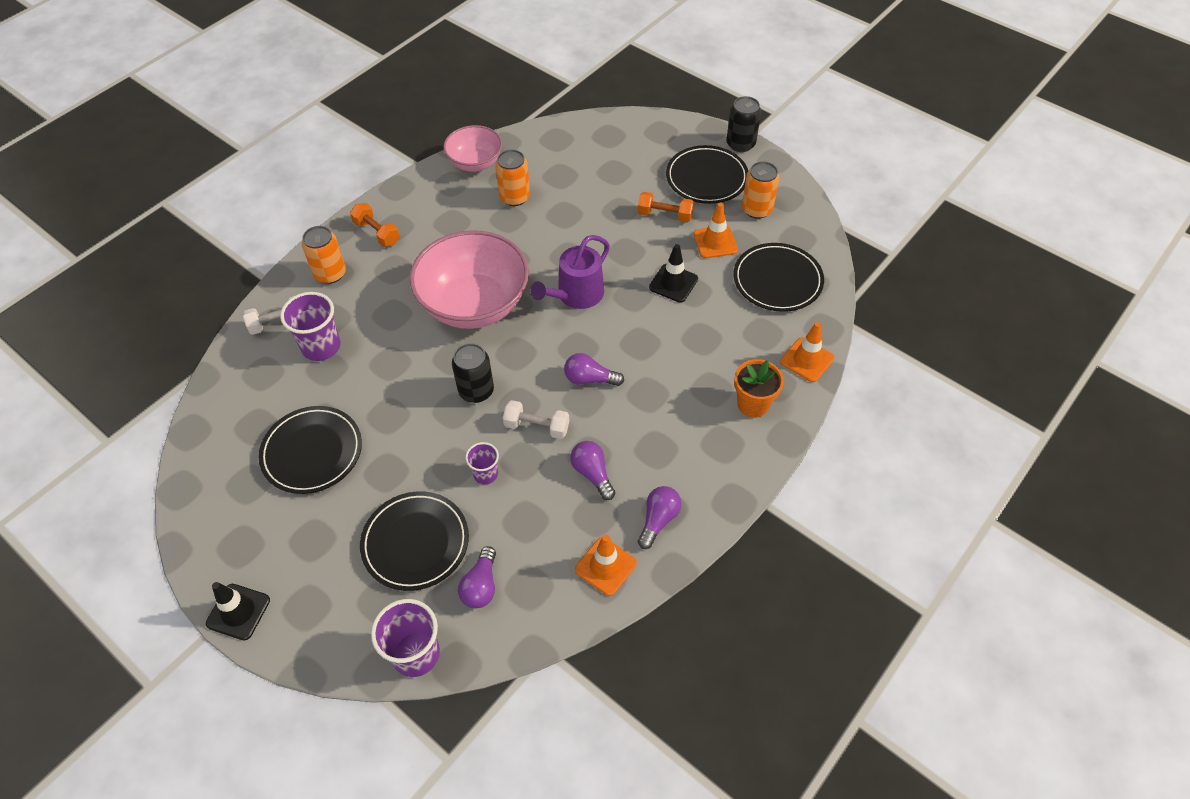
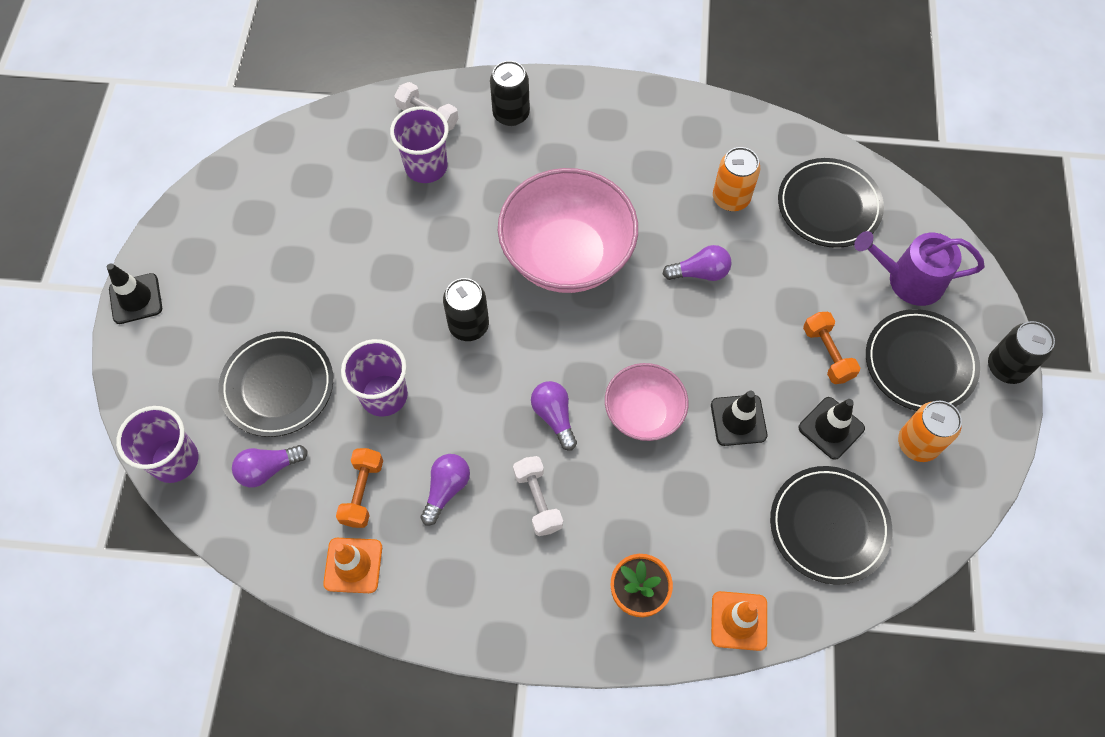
camera: 55 degrees right, 10 degrees up
(312, 452) = (314, 241): black plate -> black plate (828, 206)
(330, 274) = (511, 114): orange can -> black can
(377, 233) = (588, 115): orange dumbbell -> orange dumbbell (362, 492)
(475, 163) = (746, 133): pink bowl -> pink bowl (643, 413)
(485, 474) = (384, 395): purple cup -> purple cup, size x1.71
(537, 427) = (465, 405): white dumbbell -> white dumbbell (538, 500)
(576, 295) = (649, 337): purple watering can -> purple watering can (908, 280)
(658, 520) = (434, 583): purple light bulb -> purple light bulb (700, 272)
(715, 242) = (831, 428): orange traffic cone -> black traffic cone

